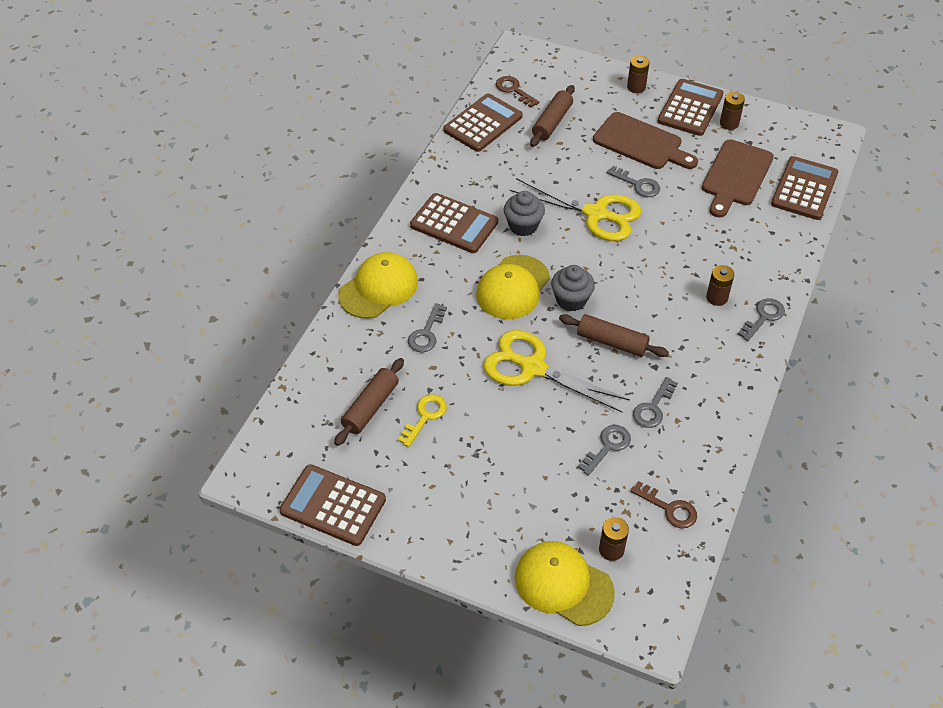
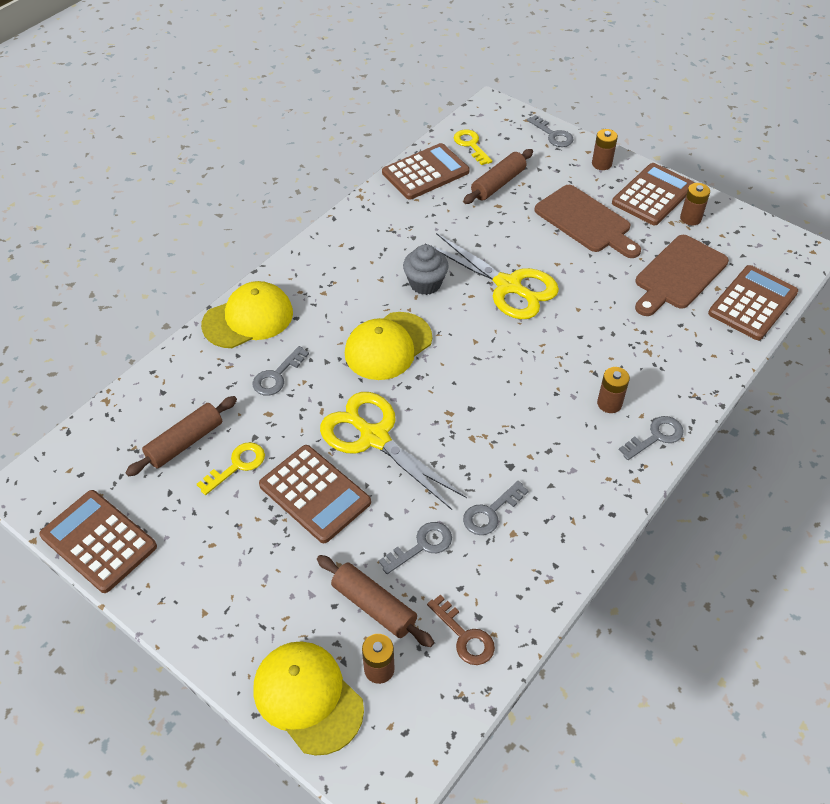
camera: 15 degrees right, 0 degrees up
(454, 224) = (353, 268): brown calculator -> brown calculator (315, 494)
(513, 90) = (471, 145): brown key -> yellow key
(571, 300) = (445, 372): grey cupcake -> none
(612, 342) = (472, 428): brown rolling pin -> brown rolling pin (374, 606)
(638, 184) = (566, 264): grey key -> grey key (553, 135)

